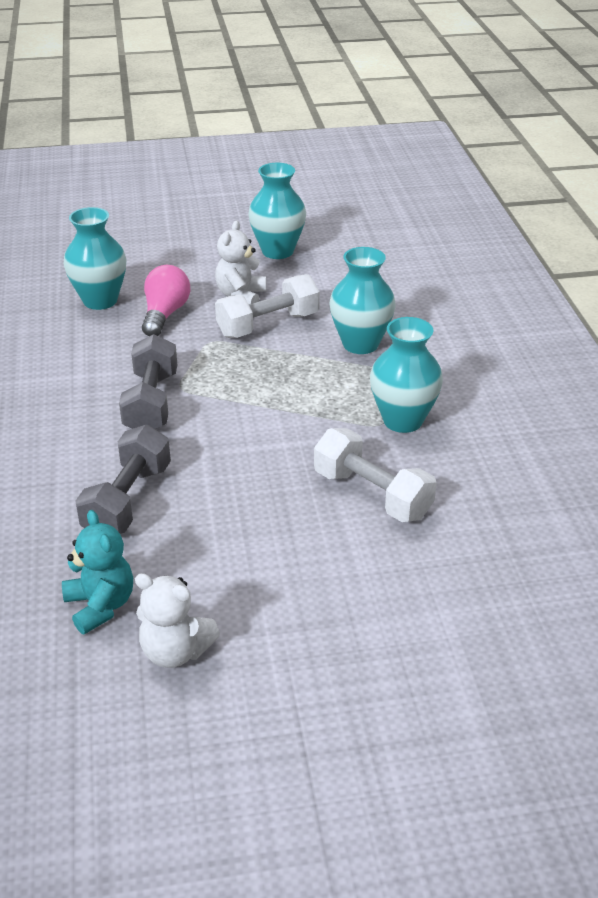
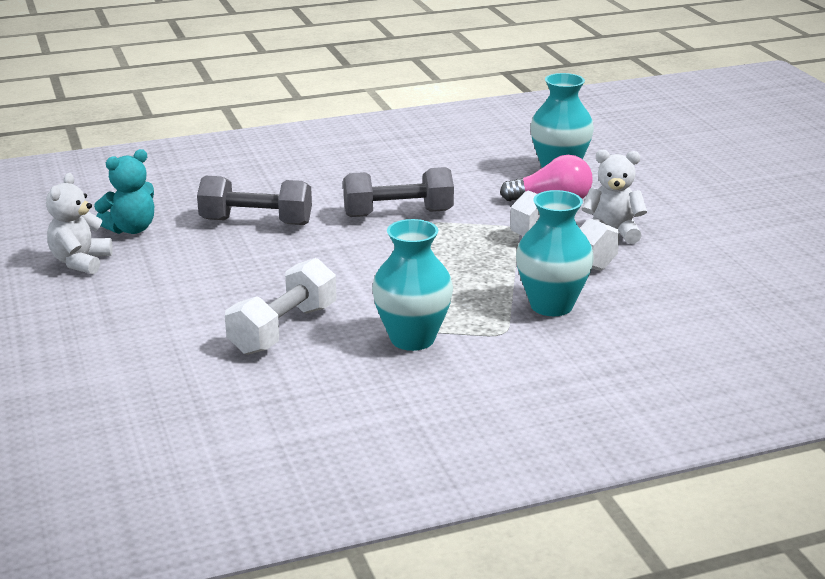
camera: 80 degrees right, 10 degrees down
(277, 251) = (726, 242): turquoise vase -> none

